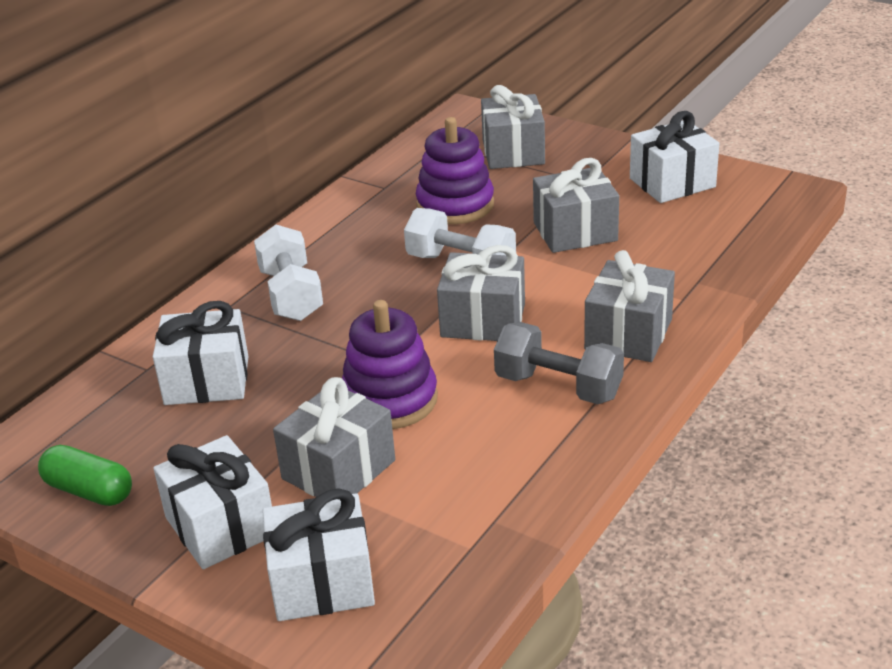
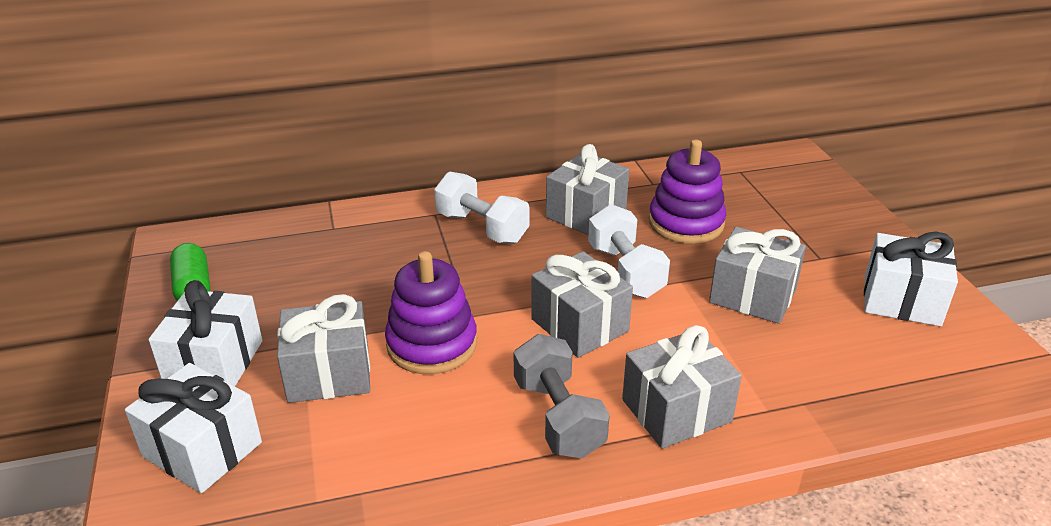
camera: 40 degrees right, 0 degrees up
(207, 380) = (351, 257): white gift -> none
(291, 295) = (482, 228): white dumbbell -> white dumbbell turned 75 degrees counterclockwise
(513, 152) = (790, 204): grey gift -> grey gift (586, 213)

